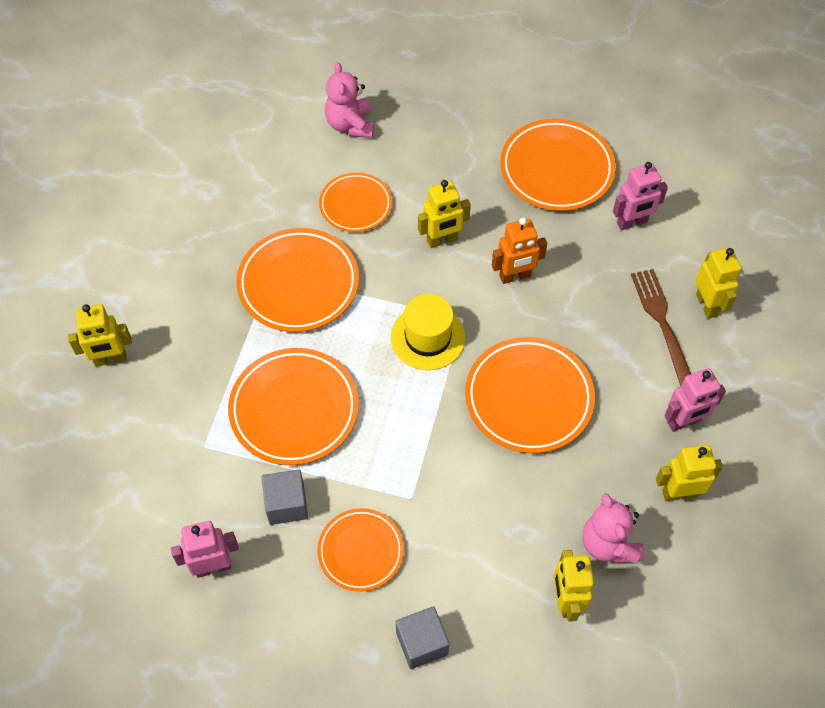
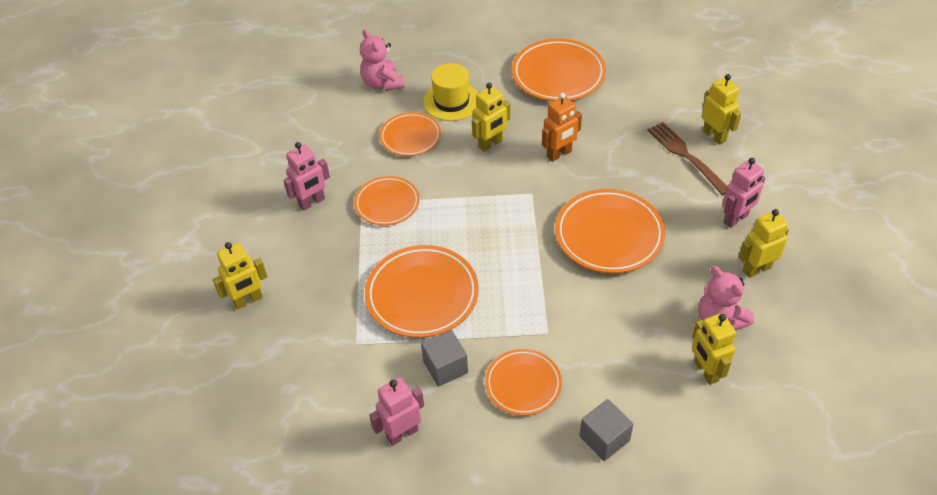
camera: 15 degrees left, 10 degrees down
(298, 284) = (387, 203): orange plate -> orange plate, size x0.62
(428, 337) = (509, 214): yellow hat -> yellow hat (451, 101)
(632, 223) = (632, 96): pink robot -> pink robot (312, 202)

